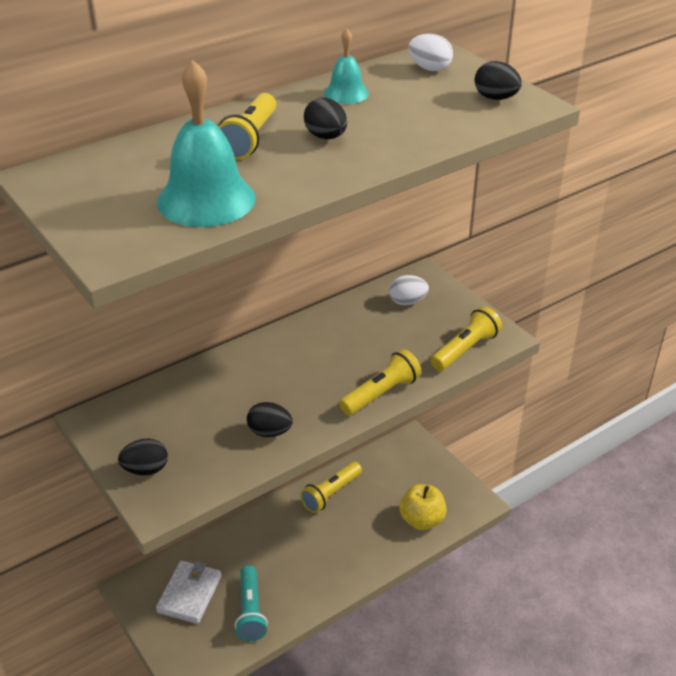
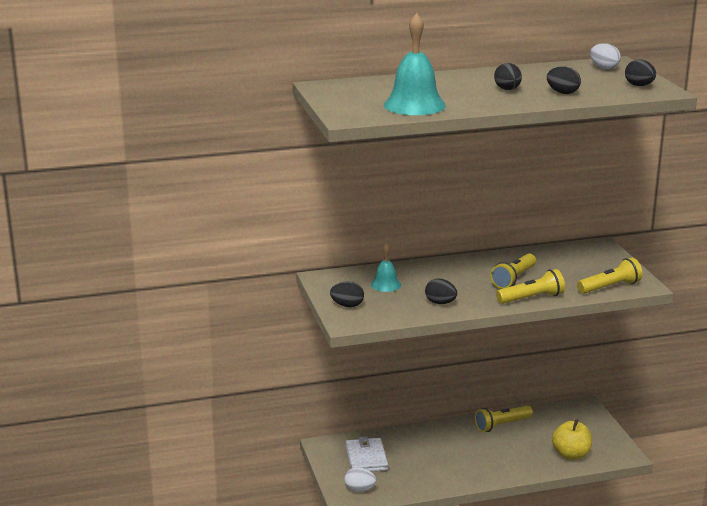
camera: 20 degrees right, 15 degrees down
(189, 594) = (366, 458): white wallet -> white wallet turned 45 degrees counterclockwise
(250, 139) = (457, 85): yellow flashlight -> yellow flashlight (513, 279)
(250, 611) = (409, 477): turquoise flashlight -> none
(346, 93) = (535, 73): turquoise bell -> turquoise bell (385, 284)
(405, 131) = (562, 93): none -> black egg
(407, 302) = (579, 256): white egg -> white egg (359, 490)

